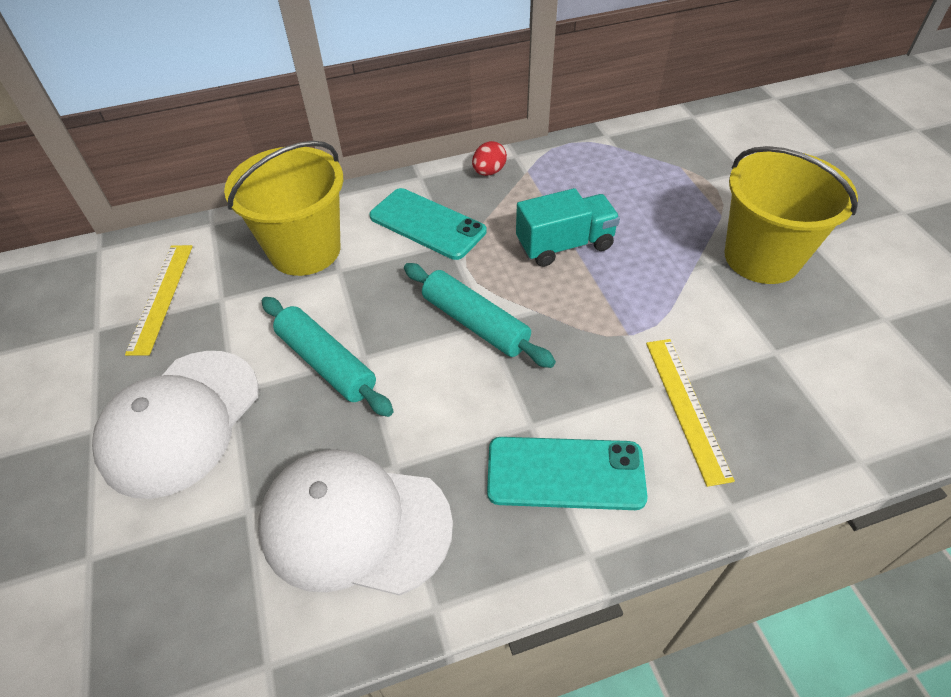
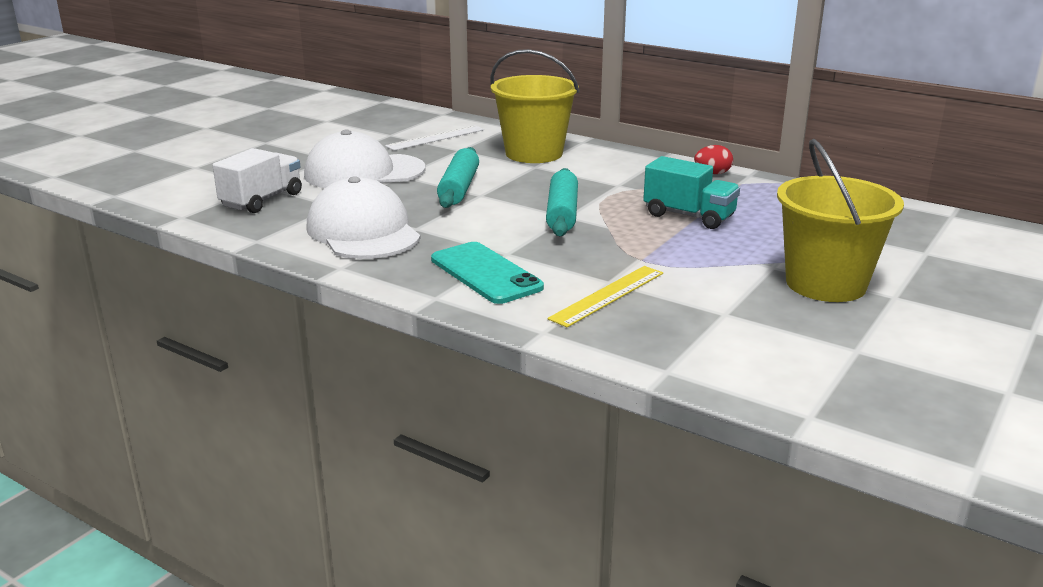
camera: 50 degrees right, 25 degrees down
(141, 586) = (262, 200): none -> white truck
(161, 297) = (435, 138): yellow ruler -> white ruler
(427, 224) = (622, 174): turquoise phone -> none

